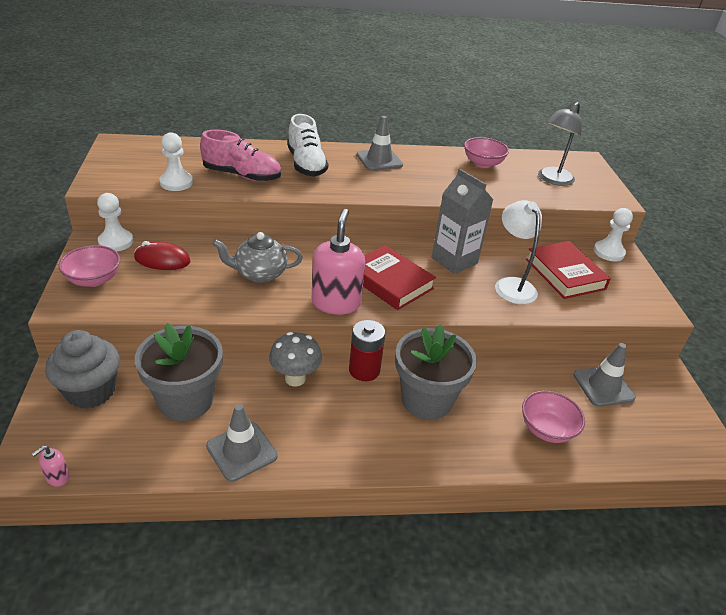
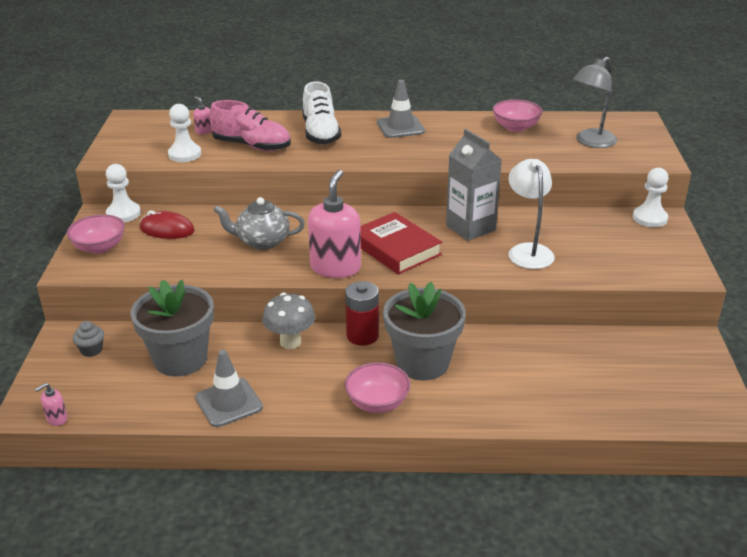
camera: 10 degrees right, 5 degrees down
(90, 391) = (91, 350): grey cupcake -> grey cupcake, size x0.47
(192, 159) = (204, 131): none -> pink soap dispenser
(547, 429) = (545, 391): pink bowl -> pink bowl (377, 403)
(565, 274) = (591, 240): red book -> none
(603, 386) = (619, 354): grey traffic cone -> none

